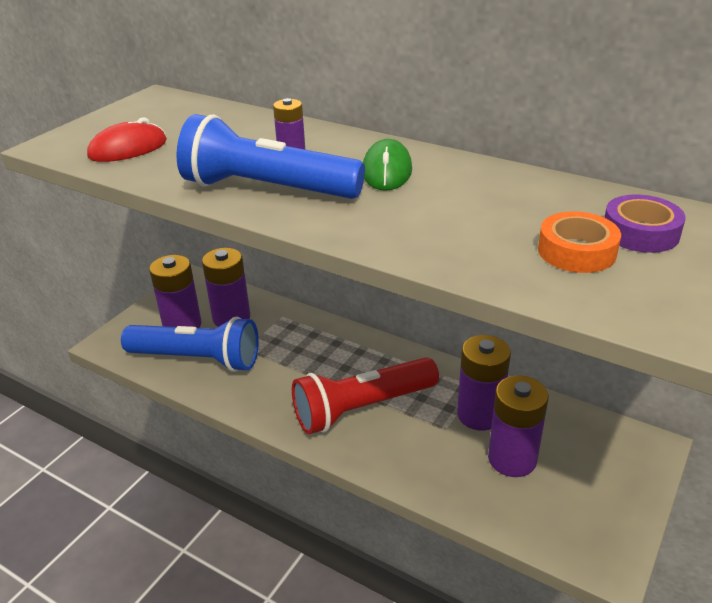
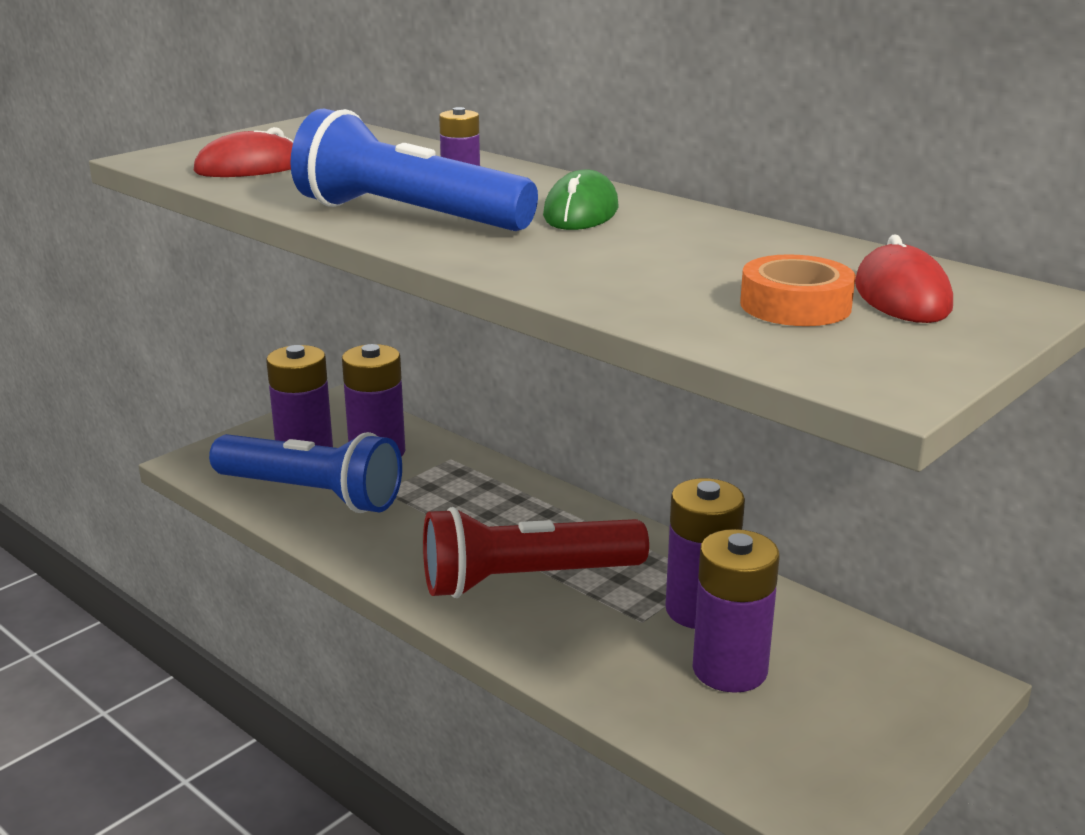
camera: 10 degrees right, 10 degrees down
(640, 232) = (902, 296): purple tape -> red mouse

